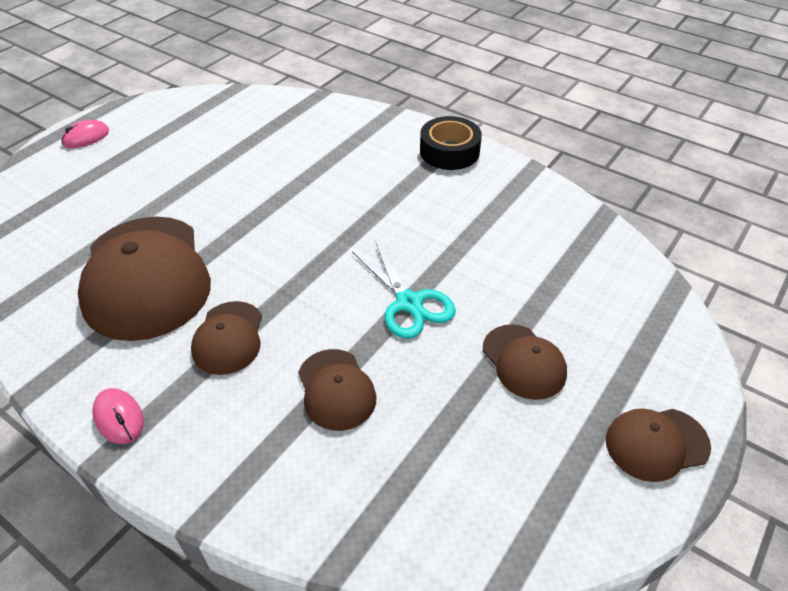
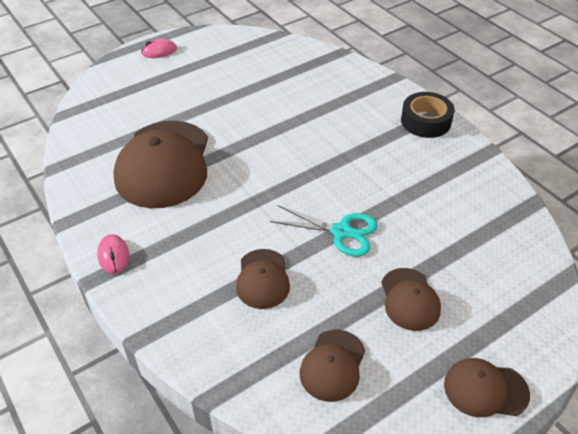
camera: 20 degrees right, 0 degrees up
(228, 338) = (203, 222): brown cap -> brown cap (333, 365)
(409, 303) = (341, 232): turquoise scissors -> turquoise scissors turned 60 degrees counterclockwise

